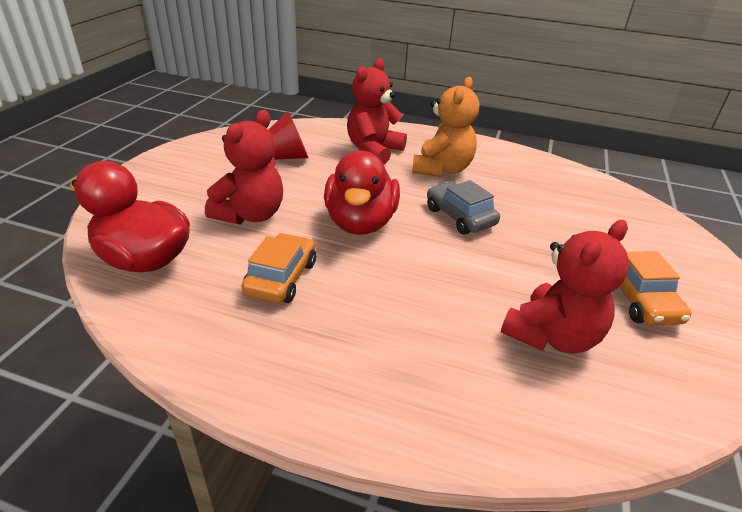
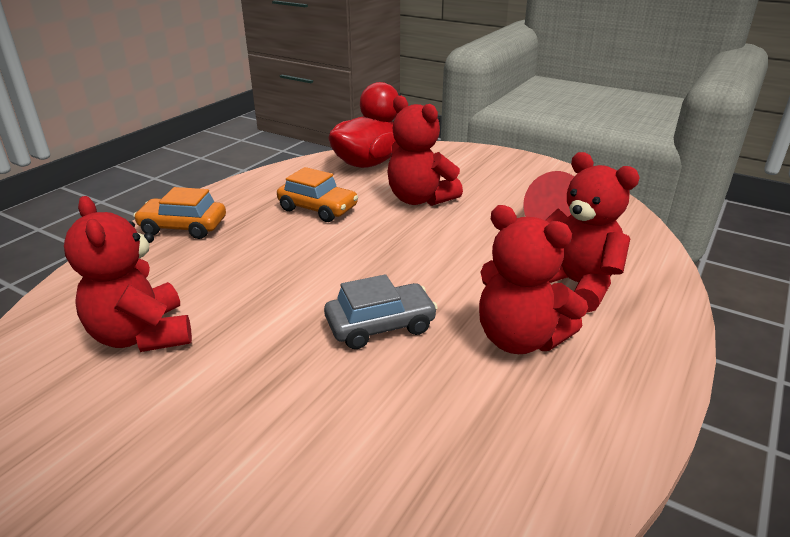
camera: 105 degrees right, 5 degrees down
(360, 223) = (388, 253): red duck -> none
(442, 169) = (519, 339): orange teddy bear -> red teddy bear
(640, 300) = (126, 440): orange car -> orange car (183, 227)

